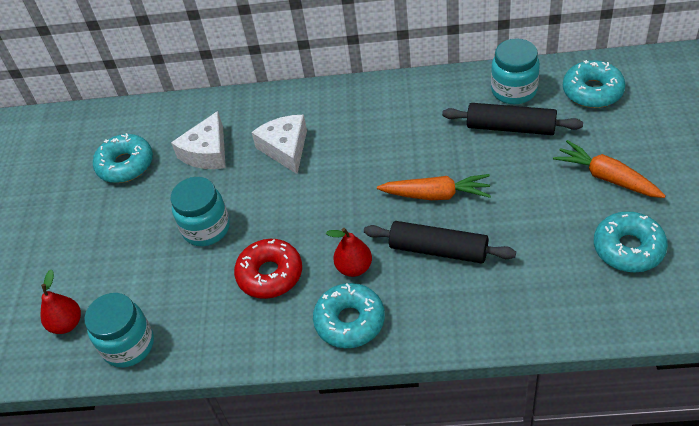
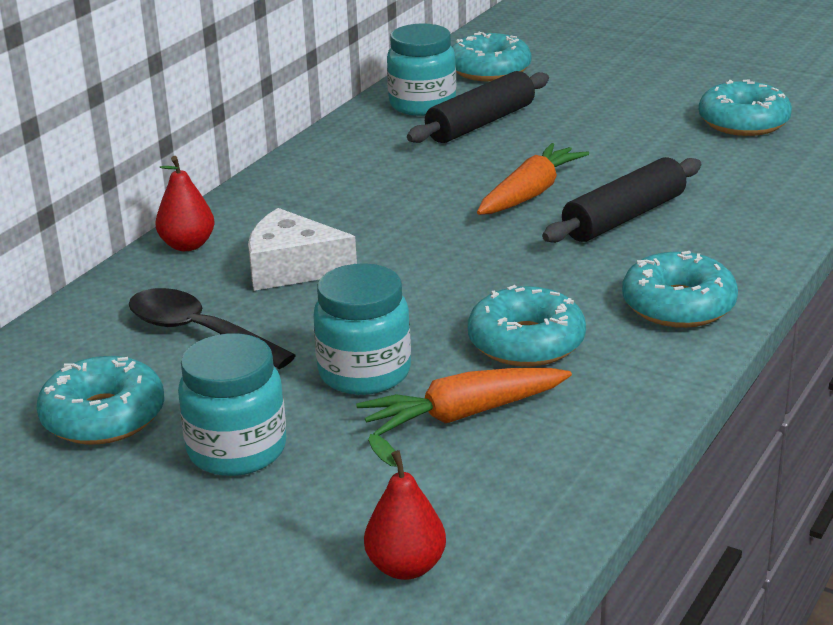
camera: 65 degrees left, 20 degrees down
(128, 345) = (528, 507): turquoise jar -> turquoise jar (237, 450)
(207, 152) = (198, 332): white cheese -> black spoon
(270, 274) = (526, 342): red donut -> turquoise donut
(354, 268) = (588, 278): red pear -> red pear (187, 245)
(606, 177) = (629, 102): orange carrot -> orange carrot (462, 415)

